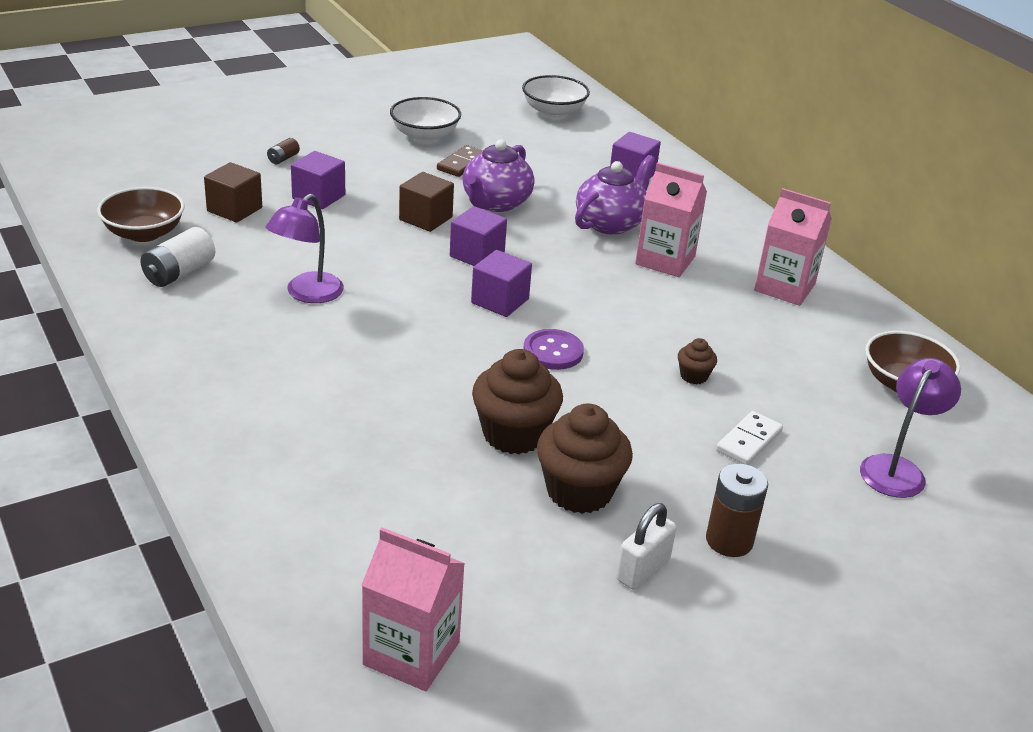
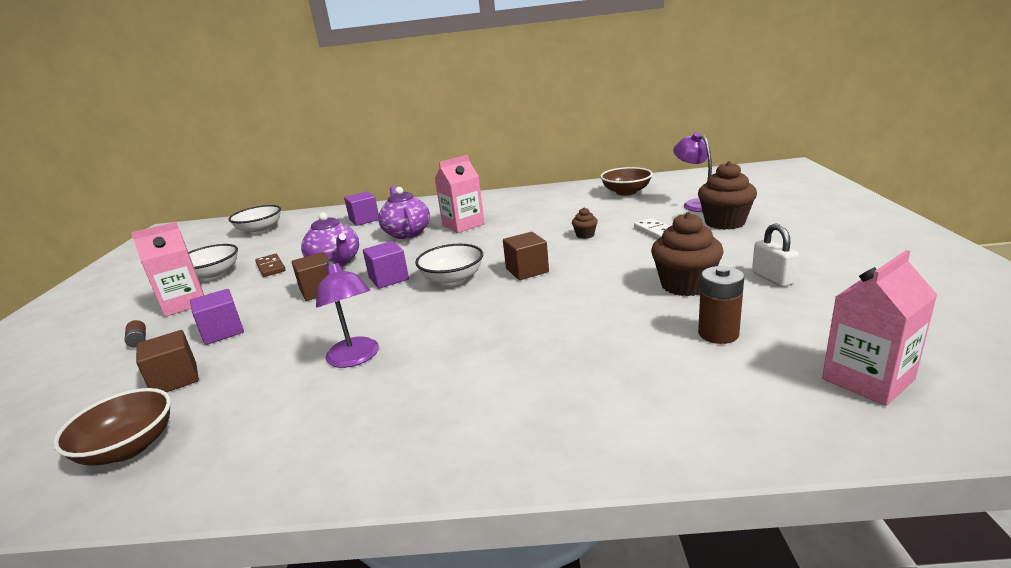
camera: 55 degrees left, 10 degrees down
(179, 273) = (232, 431): white battery -> none
(500, 301) = (452, 279): purple cube -> white bowl
(514, 434) = (611, 297): brown cupcake -> brown cupcake (724, 222)
(553, 351) = (527, 270): purple button -> brown cube
(729, 541) = (748, 250): brown battery -> brown battery (718, 334)
(784, 287) = (521, 202): pink carton -> pink carton (184, 303)

